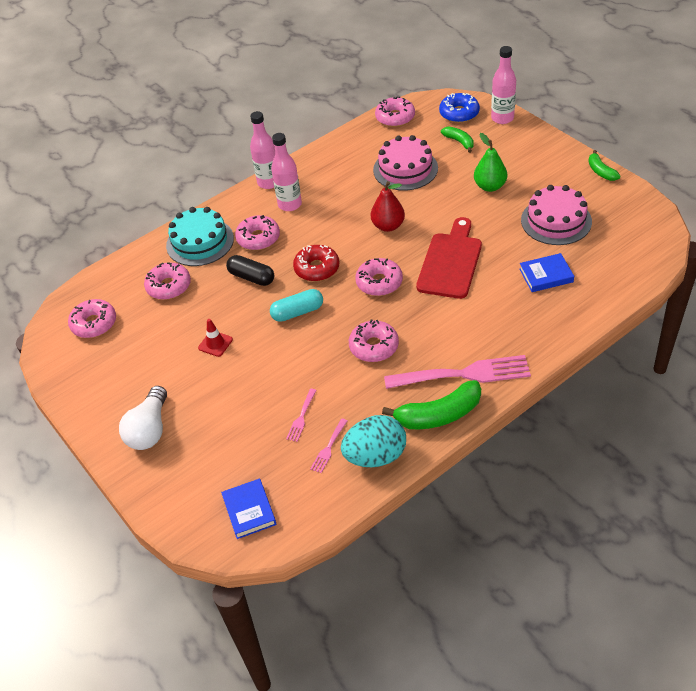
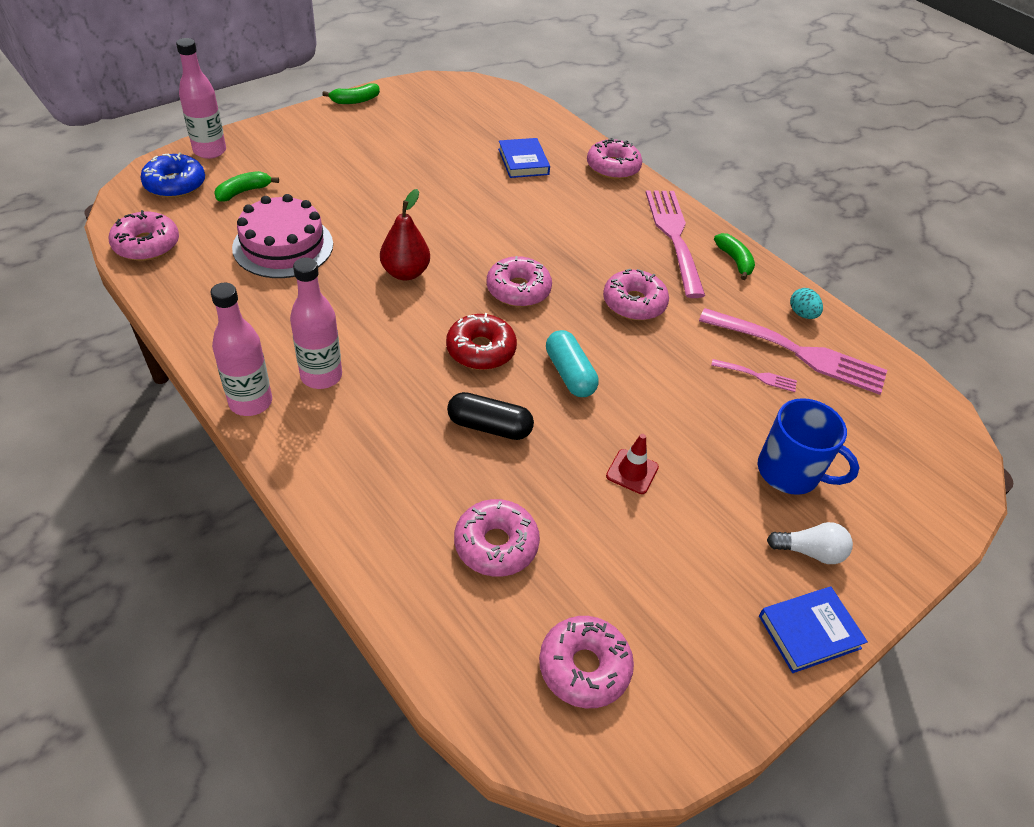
camera: 100 degrees left, 0 degrees up
(149, 429) = (810, 552): white light bulb -> white light bulb, size x0.62
(200, 242) = (386, 501): turquoise cake -> none
(212, 426) = (789, 472): none -> blue mug
(249, 510) = (910, 429): blue book -> blue book (809, 632)
(251, 277) = (489, 427): black capsule -> black capsule turned 75 degrees clockwise
(258, 238) = (396, 417): pink donut -> pink donut (613, 167)
(328, 448) = (799, 353): pink fork -> pink fork, size x2.27
(375, 456) = (802, 314): turquoise egg -> turquoise egg, size x0.47
(439, 415) = (734, 261): green banana -> green banana, size x0.57
(450, 262) = (489, 226): red cutting board -> none
(490, 186) = (352, 179): green pear -> none
(556, 221) = (433, 142): pink cake -> none

